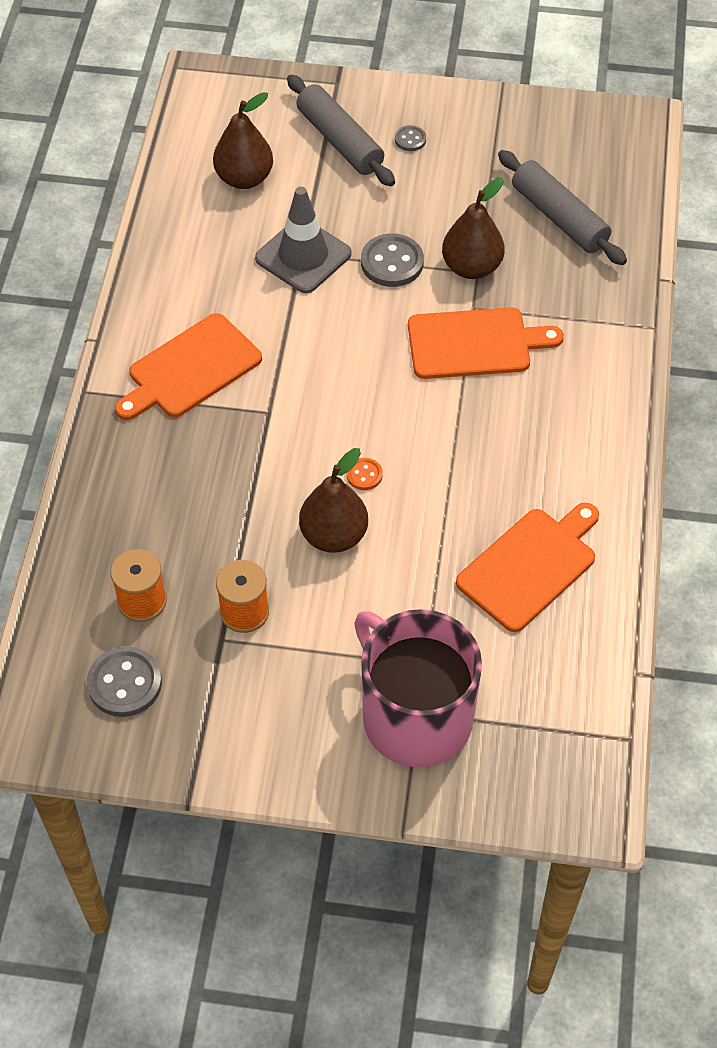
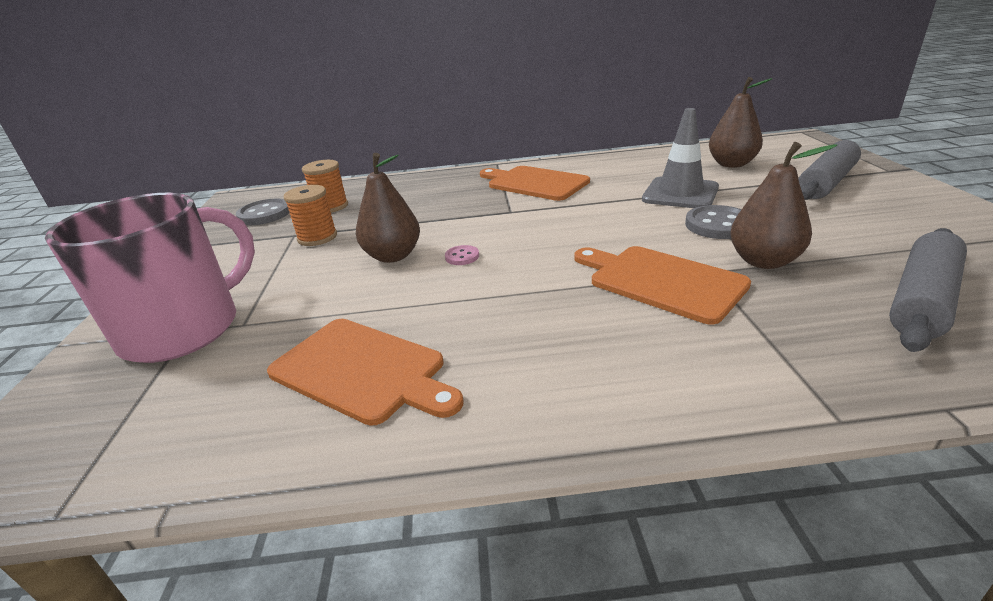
camera: 80 degrees right, 25 degrees down
(364, 475) = (462, 257): orange button -> pink button
(410, 139) = (882, 205): grey button -> none
(475, 344) = (661, 281): orange cutting board -> orange cutting board turned 150 degrees clockwise

